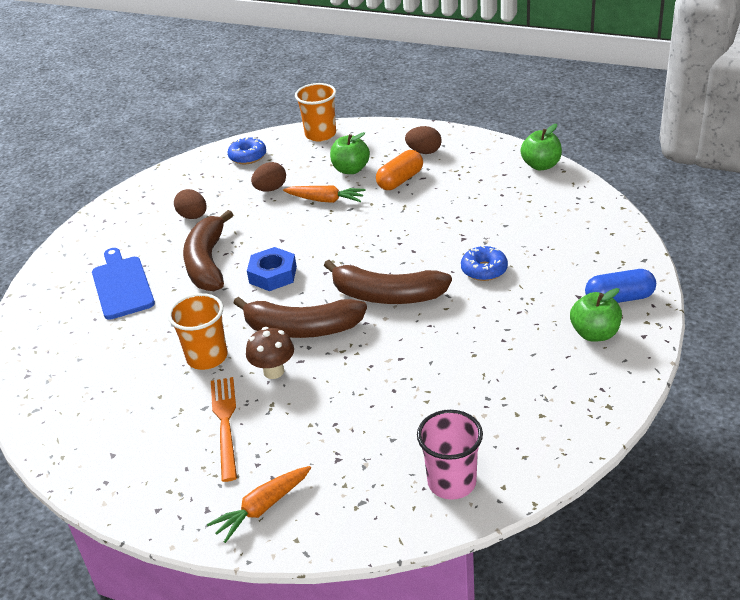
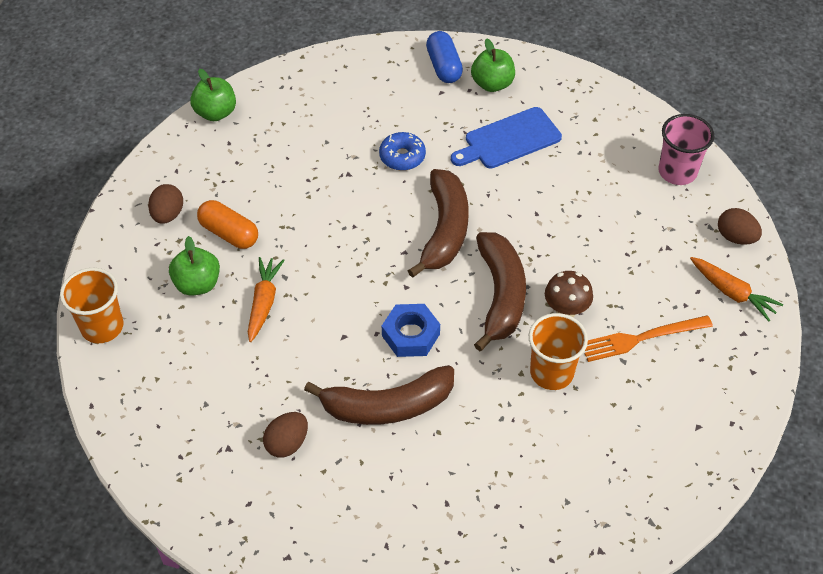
camera: 100 degrees left, 15 degrees up
(122, 285) = (432, 492): blue cutting board -> blue cutting board (509, 140)
(248, 156) = (145, 405): blue donut -> none
(270, 189) = (232, 365): brown egg -> brown egg (735, 237)

